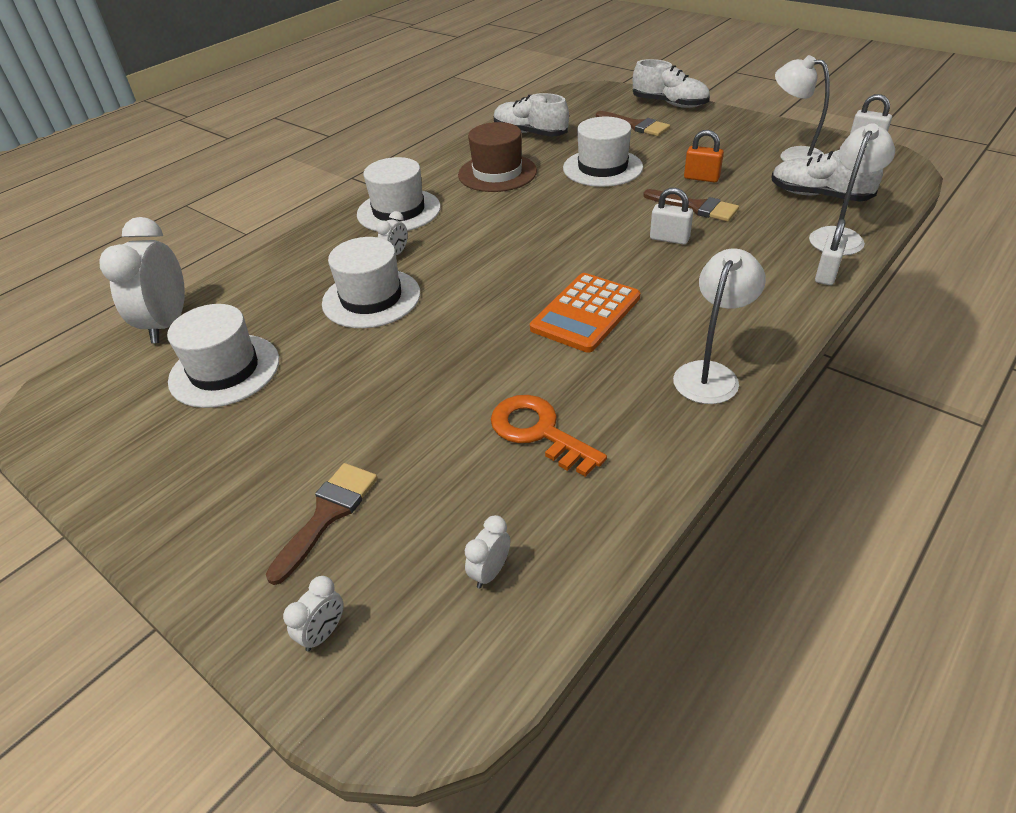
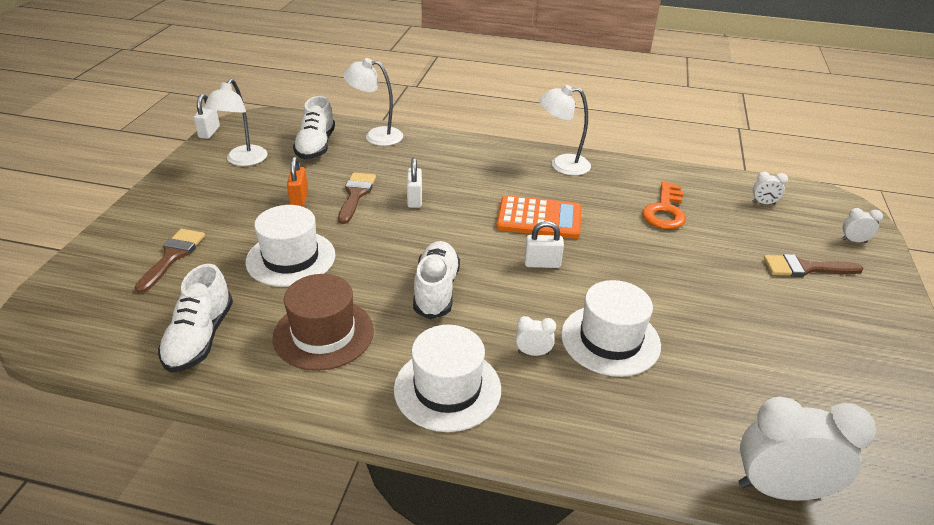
camera: 120 degrees left, 5 degrees down
(167, 324) = (779, 489): white clock -> white clock turned 150 degrees counterclockwise
(224, 370) = (776, 392): white hat -> none
(669, 104) = (104, 243): white shoe -> white shoe (436, 290)
(826, 274) = (428, 138): white padlock -> white padlock (542, 264)

